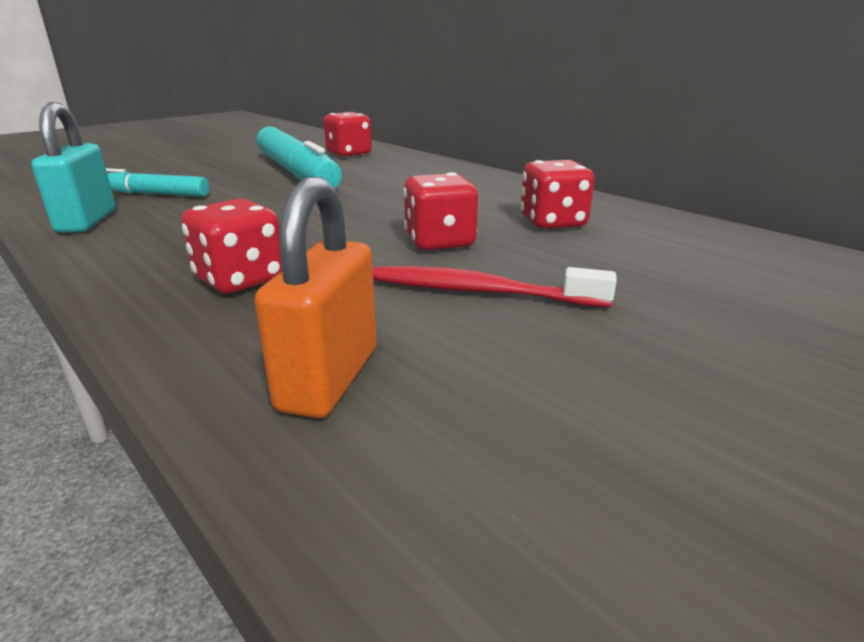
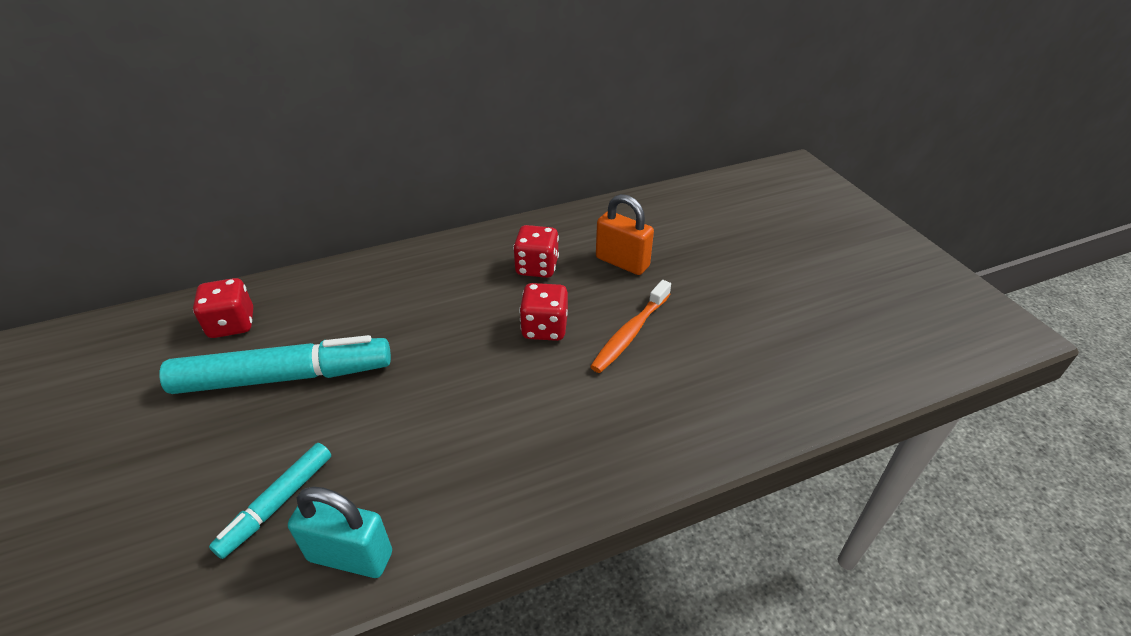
camera: 70 degrees left, 15 degrees up
(240, 280) = (565, 439): red dice -> none
(329, 379) = (704, 411): orange padlock -> orange padlock (622, 262)
(480, 292) = (630, 333): red toothbrush -> orange toothbrush

